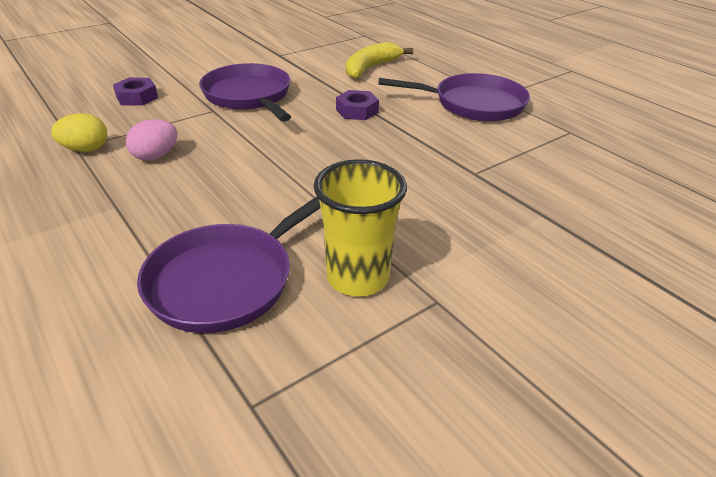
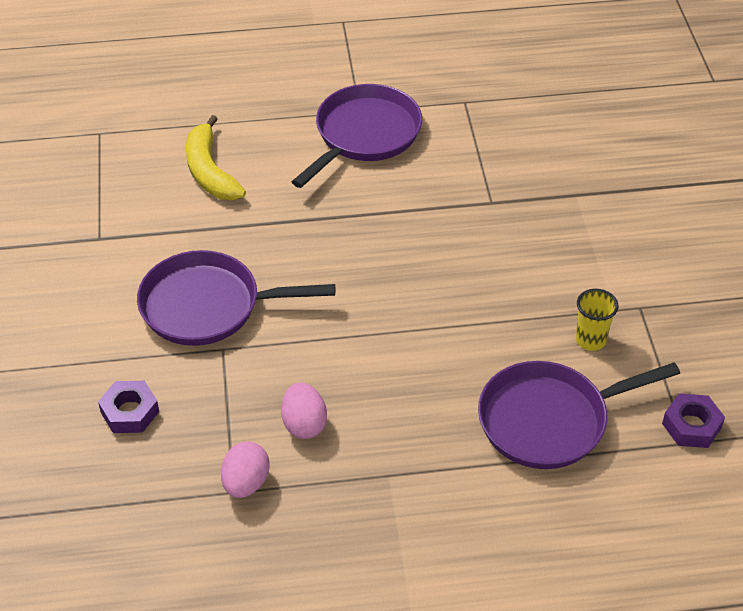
camera: 60 degrees left, 10 degrees up
(86, 149) = (246, 483): yellow egg -> pink egg
(227, 280) = (549, 420): purple pan -> purple pan turned 90 degrees clockwise
(357, 111) = (314, 229): purple nut -> purple nut (691, 426)
(357, 278) = (590, 340): yellow cup -> yellow cup, size x0.58

